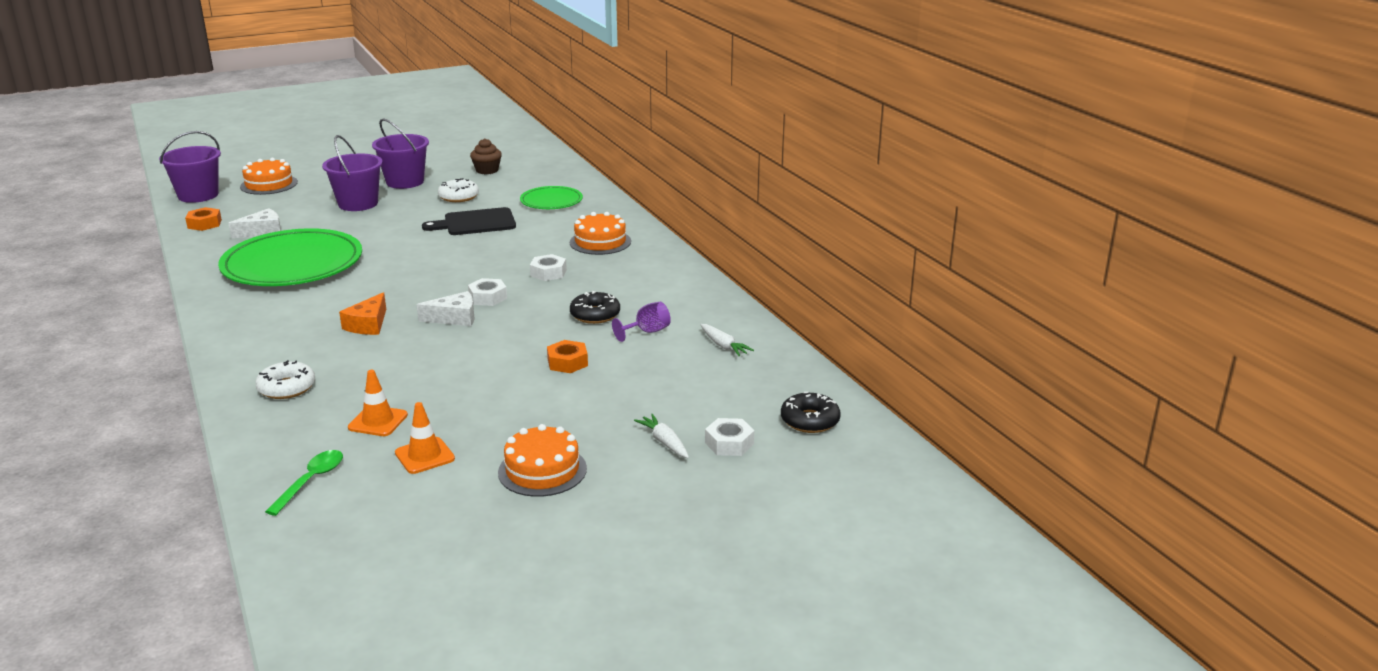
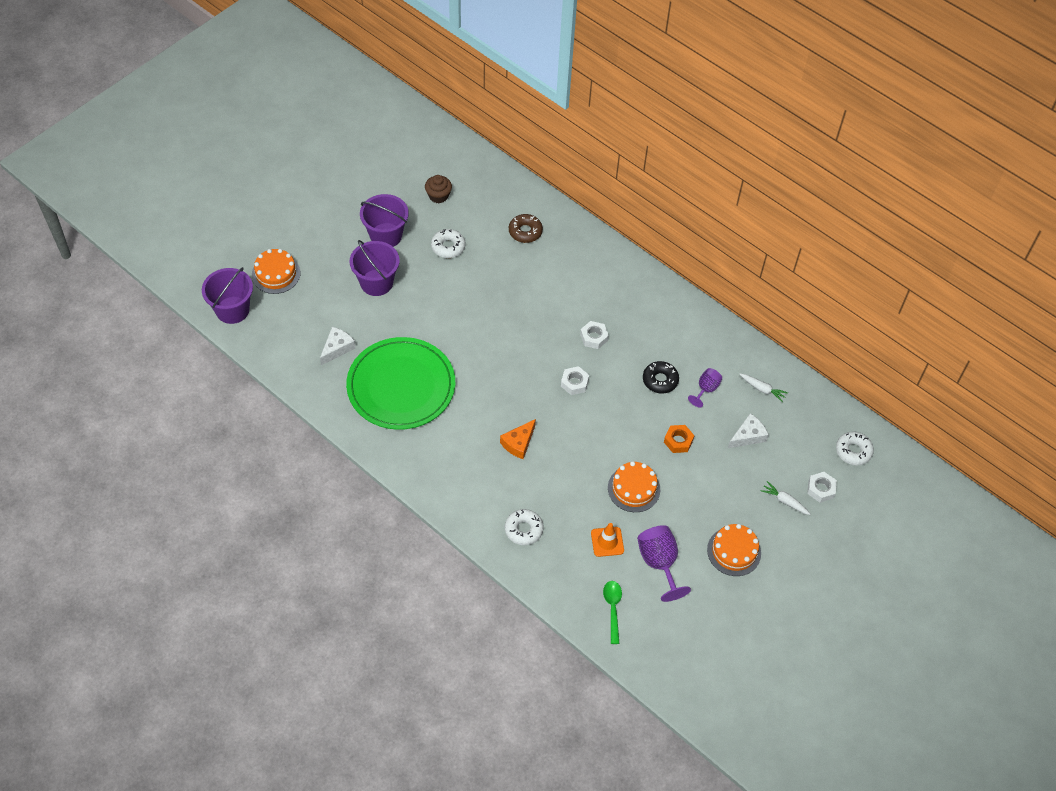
camera: 25 degrees left, 30 degrees up
(204, 224) = (280, 352): orange nut -> none
(368, 324) = (518, 443): orange cheese -> orange cheese turned 45 degrees clockwise
(424, 456) = (659, 563): orange traffic cone -> purple goblet
(454, 318) = (570, 416): white cheese -> white cheese (748, 436)
(476, 223) = (491, 283): black cutting board -> none
(551, 201) = (525, 232): green plate -> brown donut
(600, 242) = (602, 282): orange cake -> orange cake (634, 488)
(810, 420) = (853, 451): black donut -> white donut

